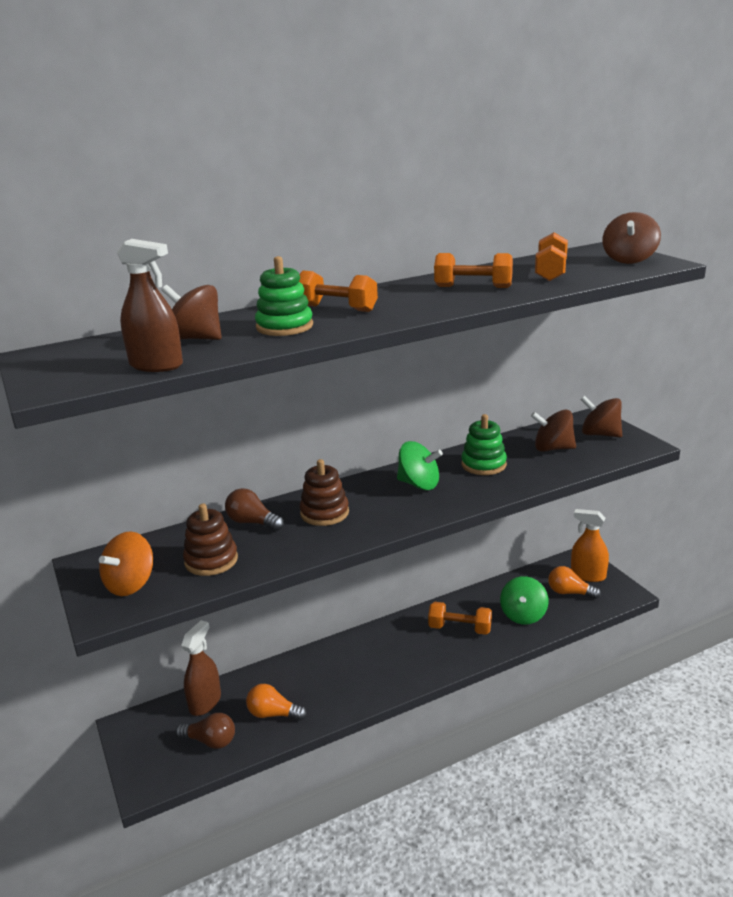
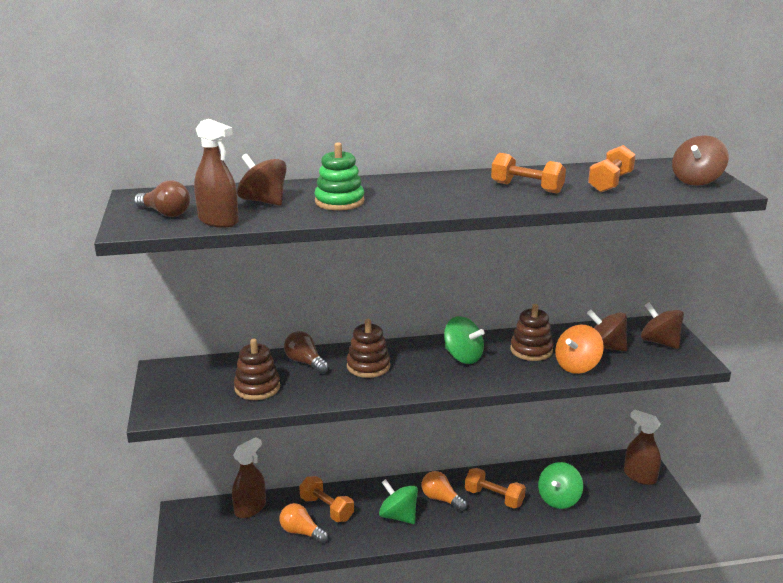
camera: 15 degrees right, 0 degrees up
(131, 584) = (187, 394): orange spinning top -> orange spinning top (577, 366)
(210, 741) = (242, 541): brown light bulb -> brown light bulb (165, 213)
(337, 308) = (394, 191): orange dumbbell -> orange dumbbell (326, 509)
(371, 671) = (398, 516): none -> green spinning top
(483, 465) = (531, 350): green stacking toy -> brown stacking toy
(569, 593) = (613, 489): orange light bulb -> orange light bulb (441, 499)
(588, 575) = (639, 476): orange spray bottle -> brown spray bottle

